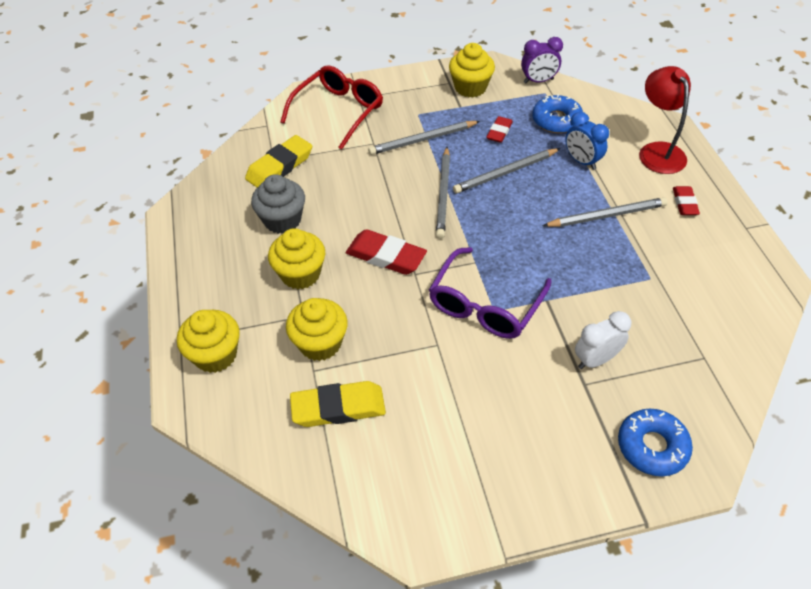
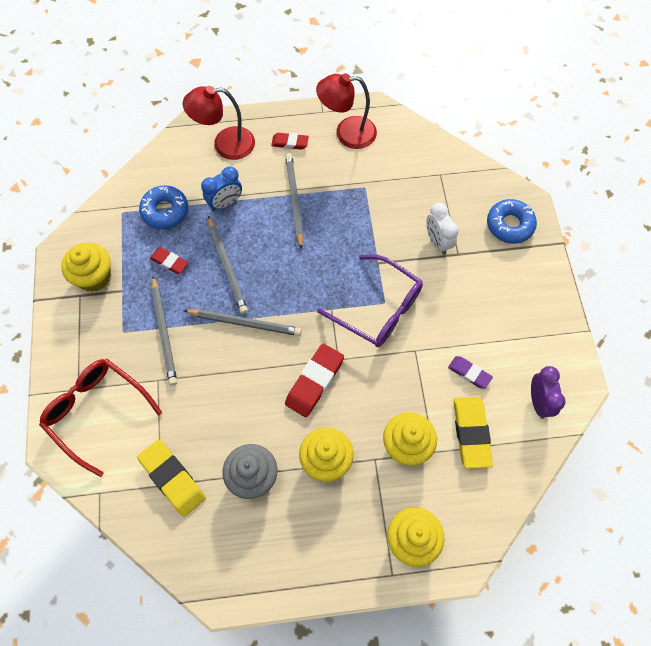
camera: 85 degrees left, 15 degrees up
(416, 403) = (469, 373): none -> purple eraser
(538, 81) = (102, 214): purple clock -> purple clock (538, 401)
(724, 254) = (347, 133): none -> red lamp

